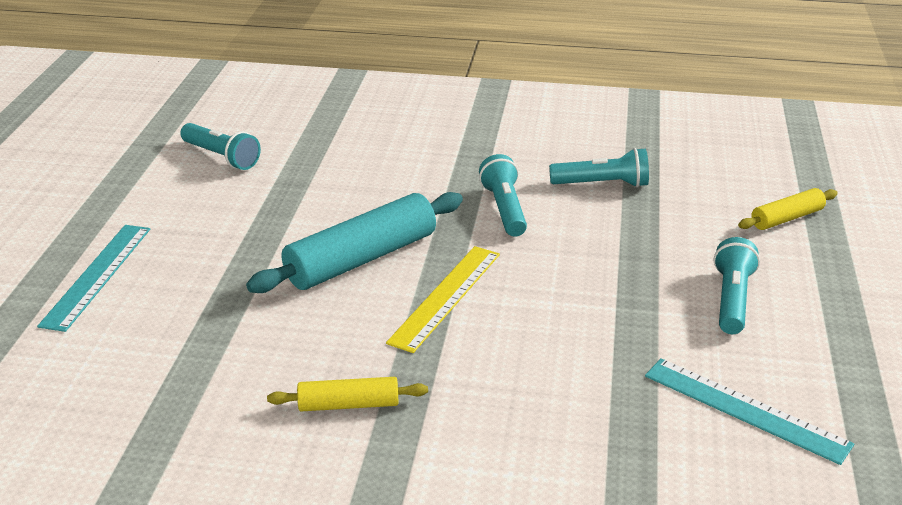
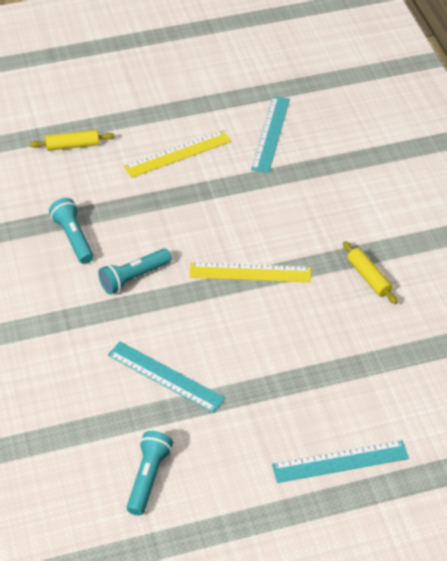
camera: 115 degrees left, 15 degrees up
(335, 195) = (165, 377): none -> turquoise ruler
(361, 259) = (236, 328): turquoise rolling pin -> none
(732, 299) = (177, 154): turquoise flashlight -> yellow ruler
(786, 218) = (72, 145): yellow rolling pin -> yellow rolling pin turned 45 degrees counterclockwise

